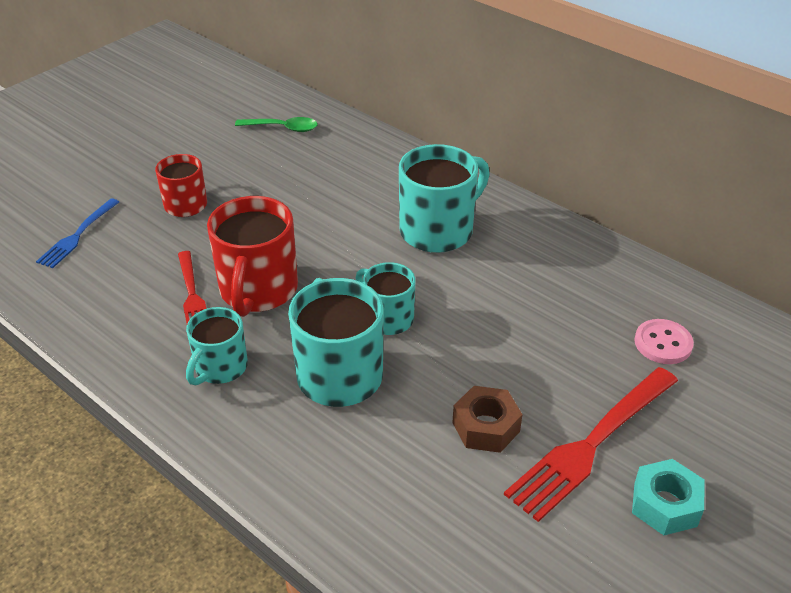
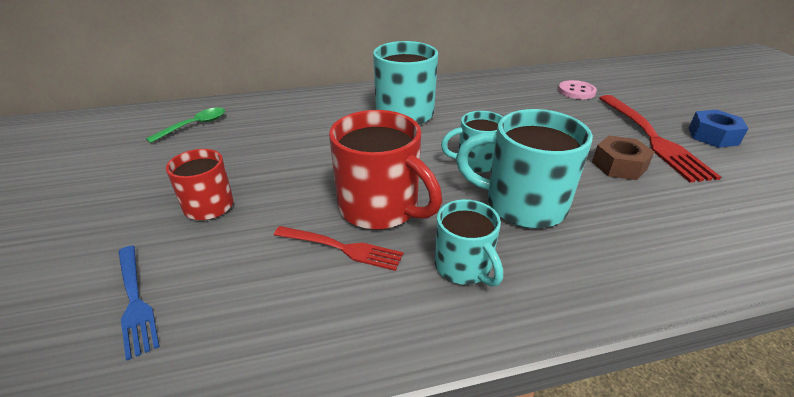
camera: 55 degrees left, 5 degrees down
(665, 504) = (713, 136): turquoise nut -> blue nut

